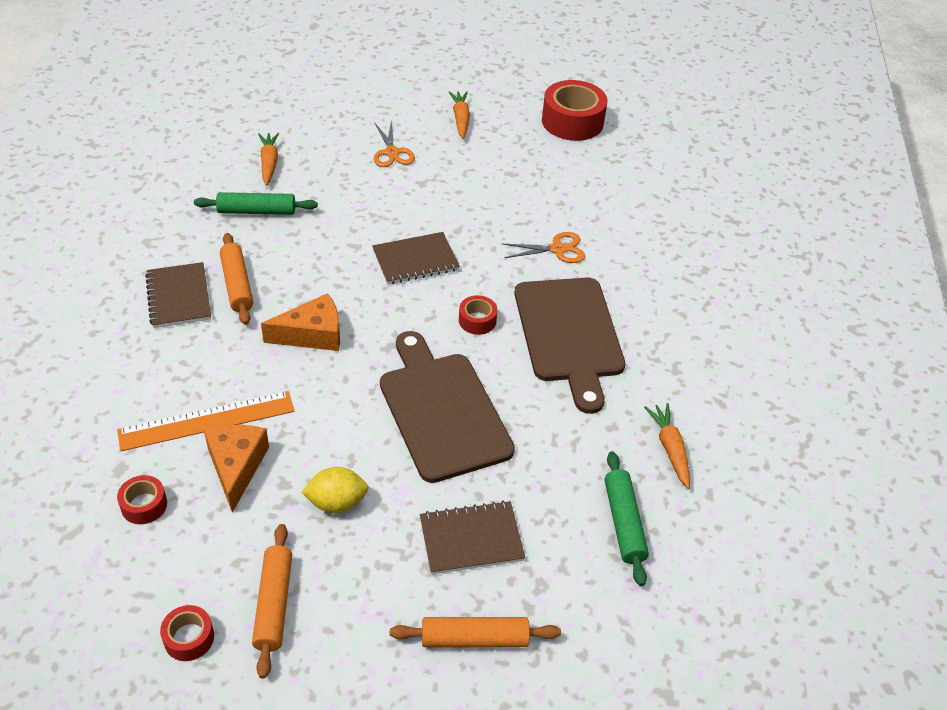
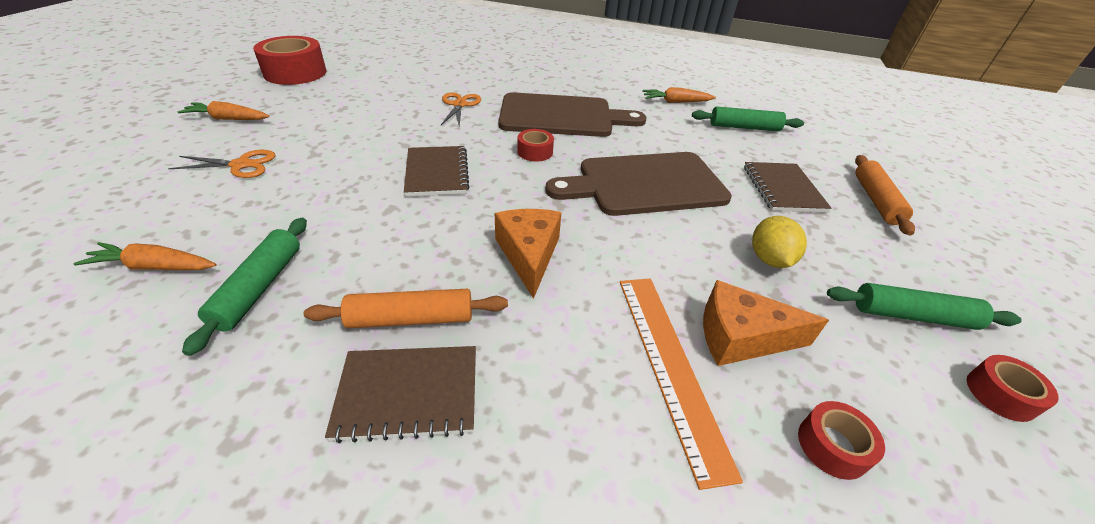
camera: 80 degrees left, 5 degrees down
(274, 604) = (912, 316): orange rolling pin -> green rolling pin

